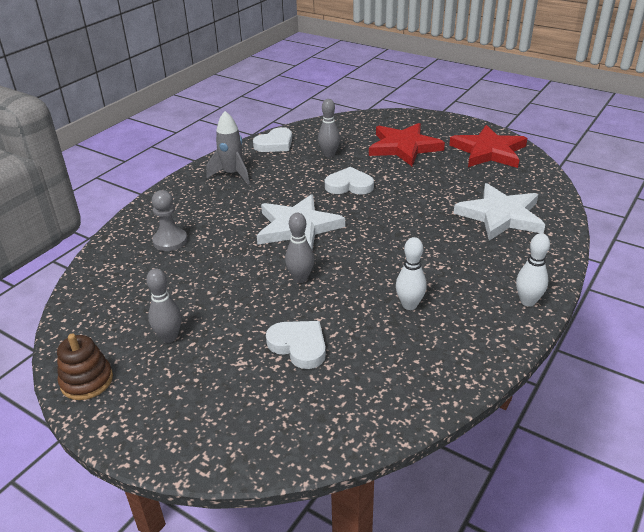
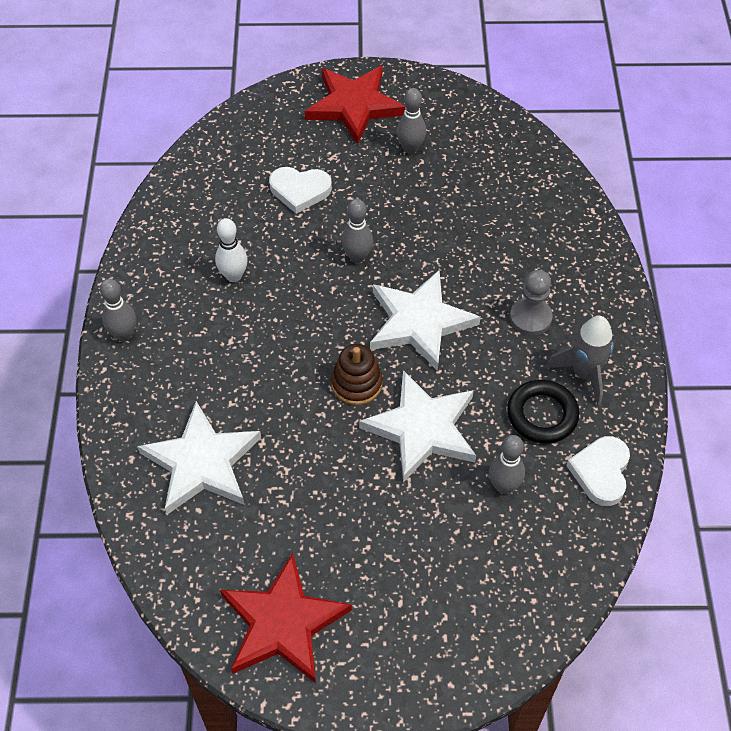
camera: 145 degrees right, 20 degrees up
(87, 381) = (430, 92): brown stacking toy -> brown stacking toy (356, 383)
(170, 241) = (529, 238): grey pawn -> grey pawn (530, 317)
(276, 169) = (542, 415): none -> black ring
(349, 185) = (422, 428): white heart -> white star
(404, 147) = (414, 565): red star -> red star (354, 106)
(527, 301) = (124, 335): white bowling pin -> grey bowling pin

